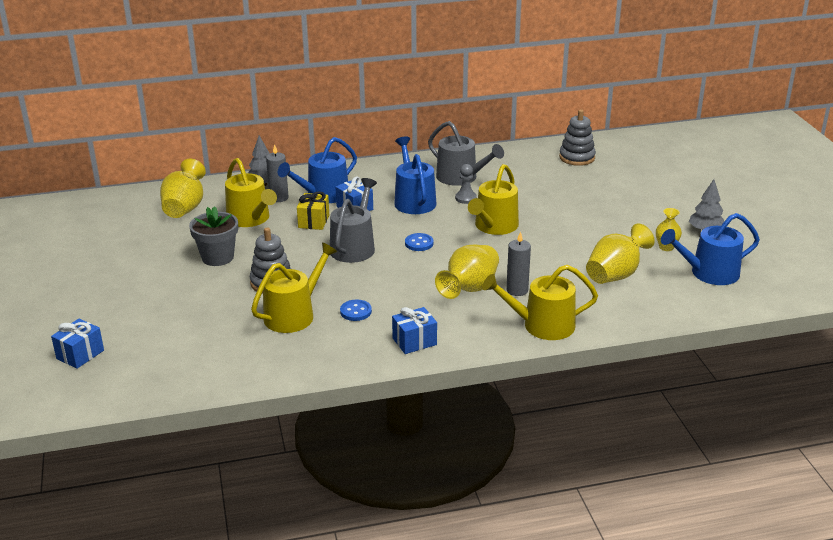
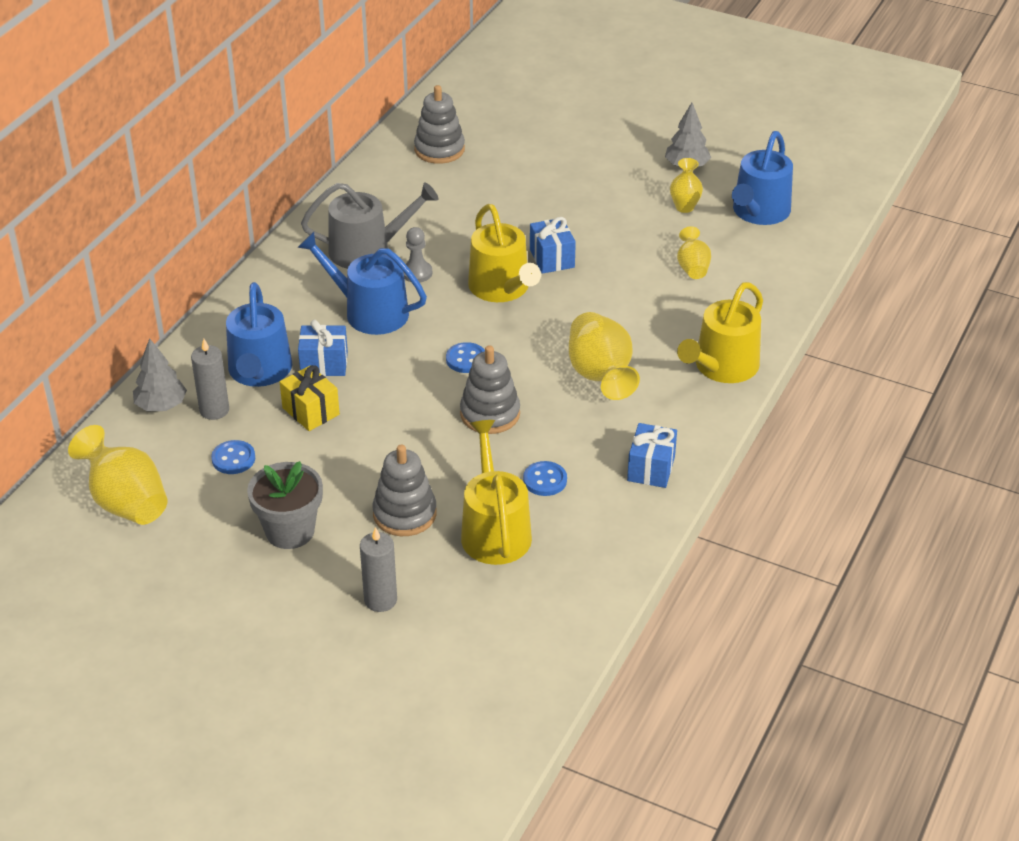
camera: 50 degrees left, 10 degrees up
(80, 354) = (367, 753): blue gift -> blue gift (552, 258)
(250, 219) = (233, 459): yellow watering can -> blue button
(354, 247) = (410, 410): grey watering can -> none
(385, 270) = (490, 414): none -> grey stacking toy
(517, 290) = (642, 346): grey candle -> grey candle (380, 600)
(615, 275) = (692, 268): yellow vase -> yellow vase, size x0.57

